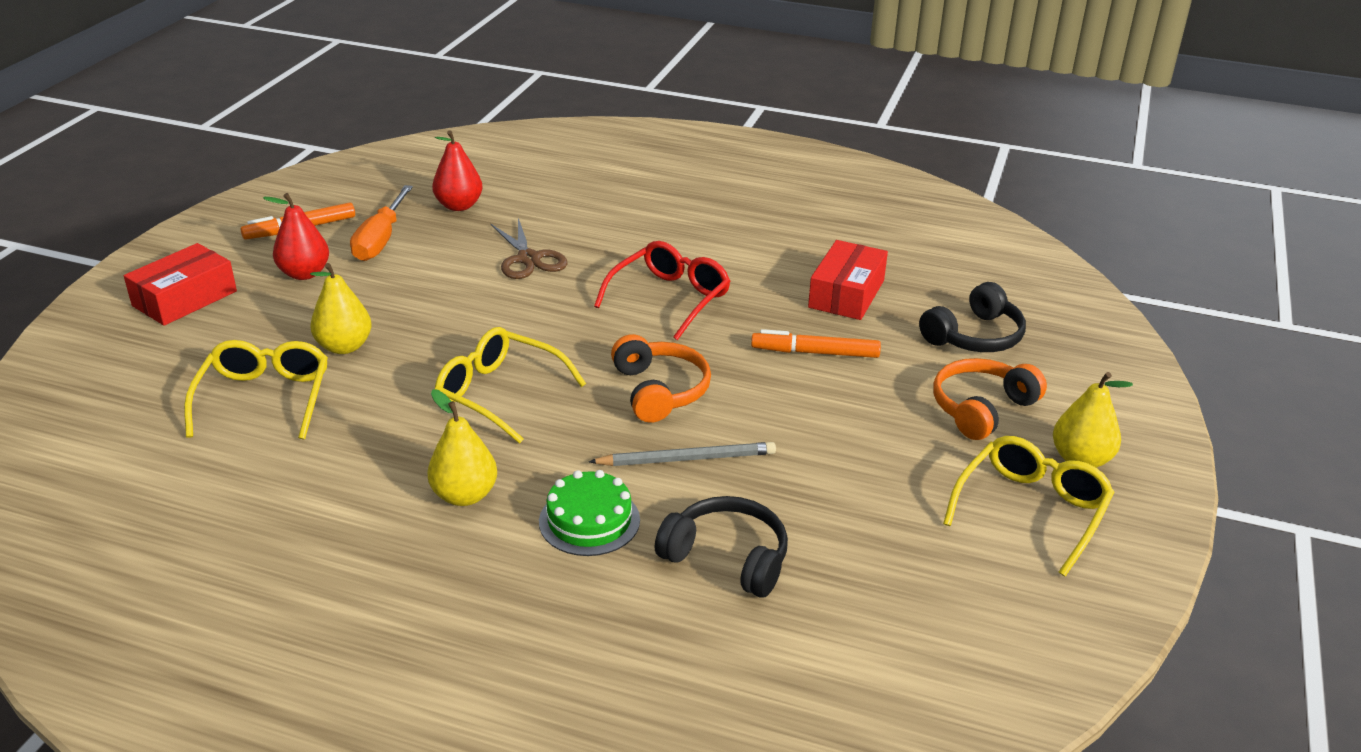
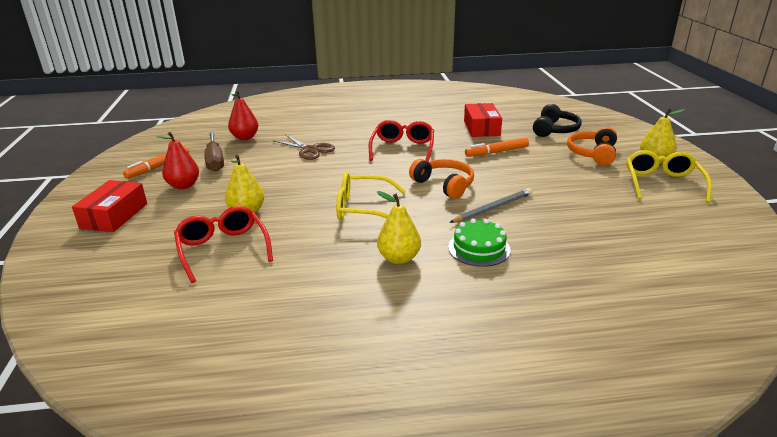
camera: 25 degrees left, 5 degrees down
(264, 398) = (223, 249): yellow glasses -> red glasses
(381, 240) = (215, 161): orange screwdriver -> brown screwdriver
(727, 557) = (565, 242): black headphones -> none

